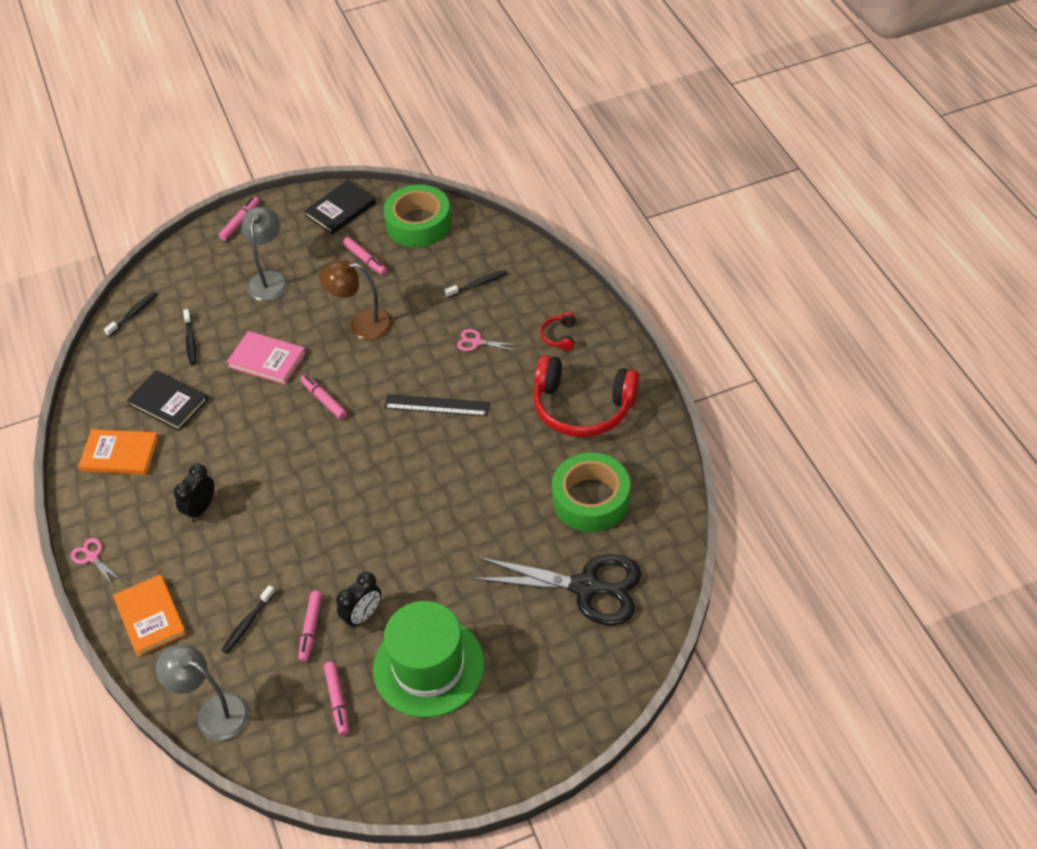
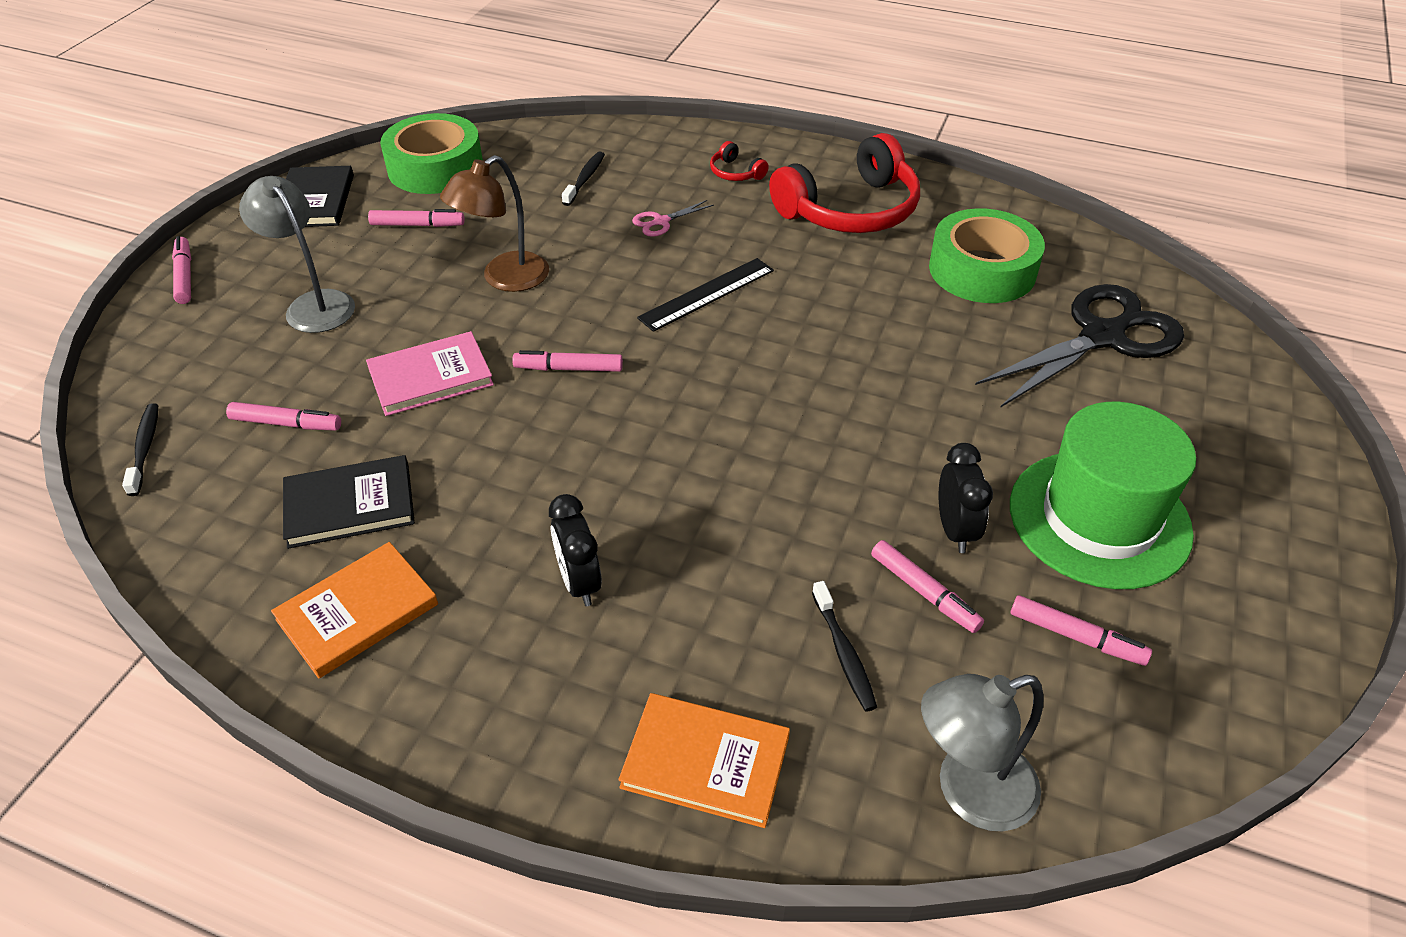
camera: 50 degrees left, 5 degrees down
(92, 557) = (500, 767): pink scissors -> none
(190, 341) = (286, 423): black toothbrush -> pink marker

